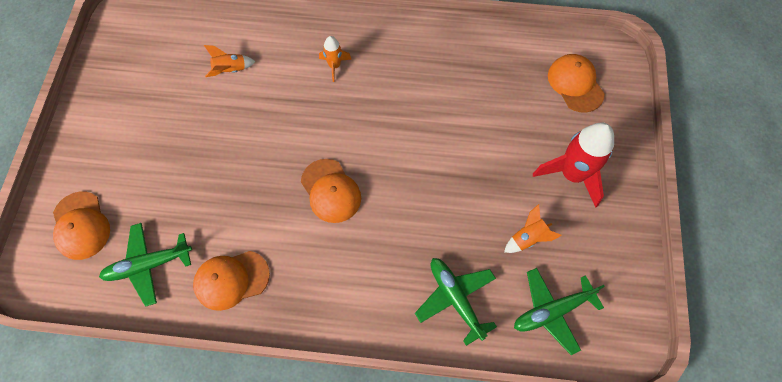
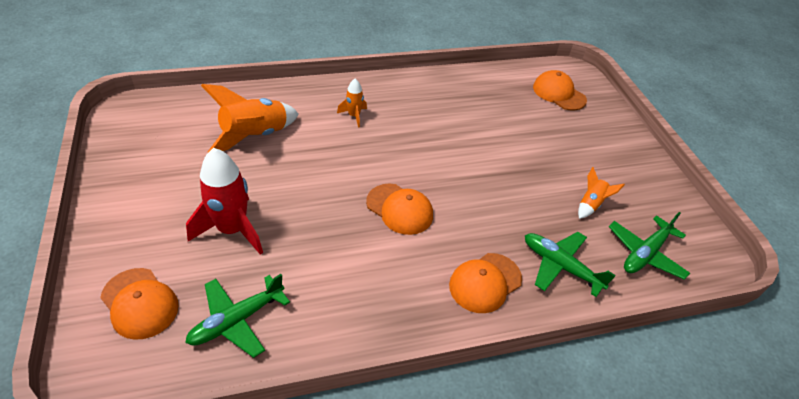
camera: 25 degrees left, 20 degrees down
(230, 70) = (255, 136): orange rocket -> orange rocket, size x1.97
(231, 280) = (336, 309): orange cap -> orange cap (485, 282)
(572, 174) = (595, 152): red rocket -> red rocket (232, 230)

